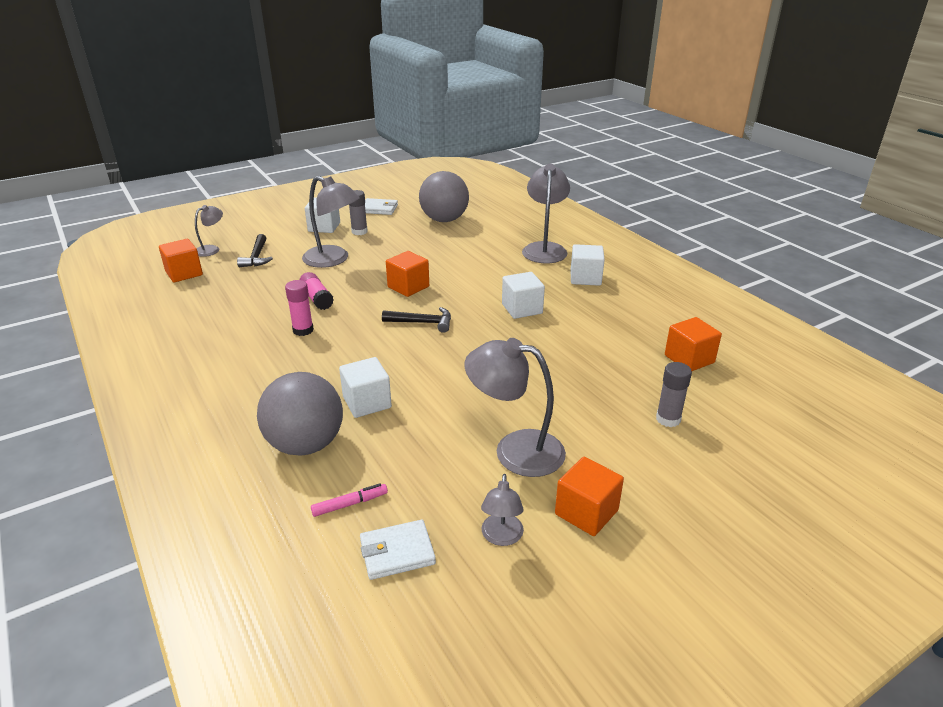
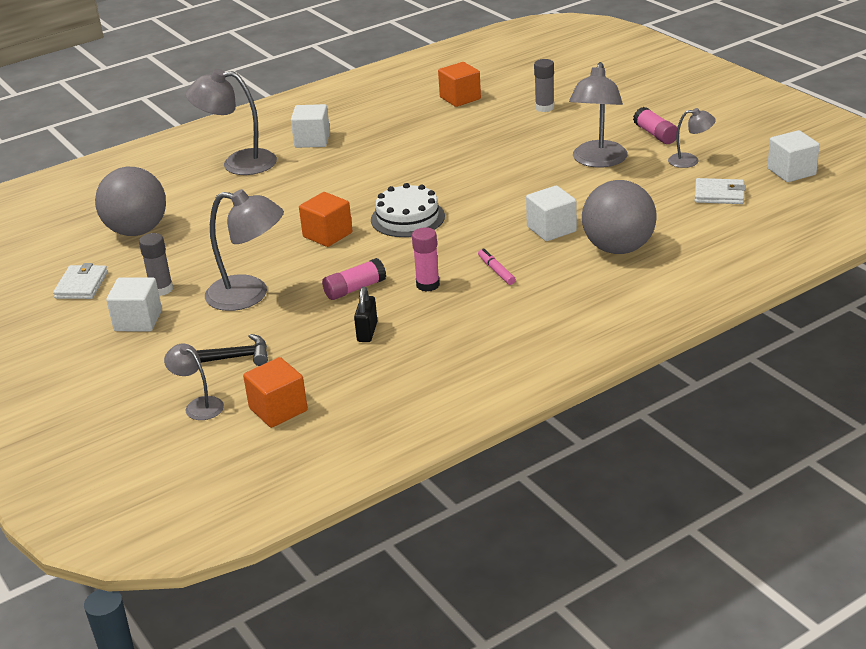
camera: 90 degrees left, 0 degrees up
(252, 303) = (367, 332): none -> black padlock
(333, 260) = (249, 295): grey lamp -> grey lamp turned 75 degrees clockwise
(350, 504) = (680, 218): pink marker -> pink marker (496, 271)
(397, 552) = (719, 194): white wallet -> white wallet turned 60 degrees counterclockwise
(422, 323) = (407, 218): black hammer -> white cake
(522, 309) = (377, 169): white cube -> white cube (791, 172)
(586, 512) = (655, 134): orange cube -> pink glue stick

